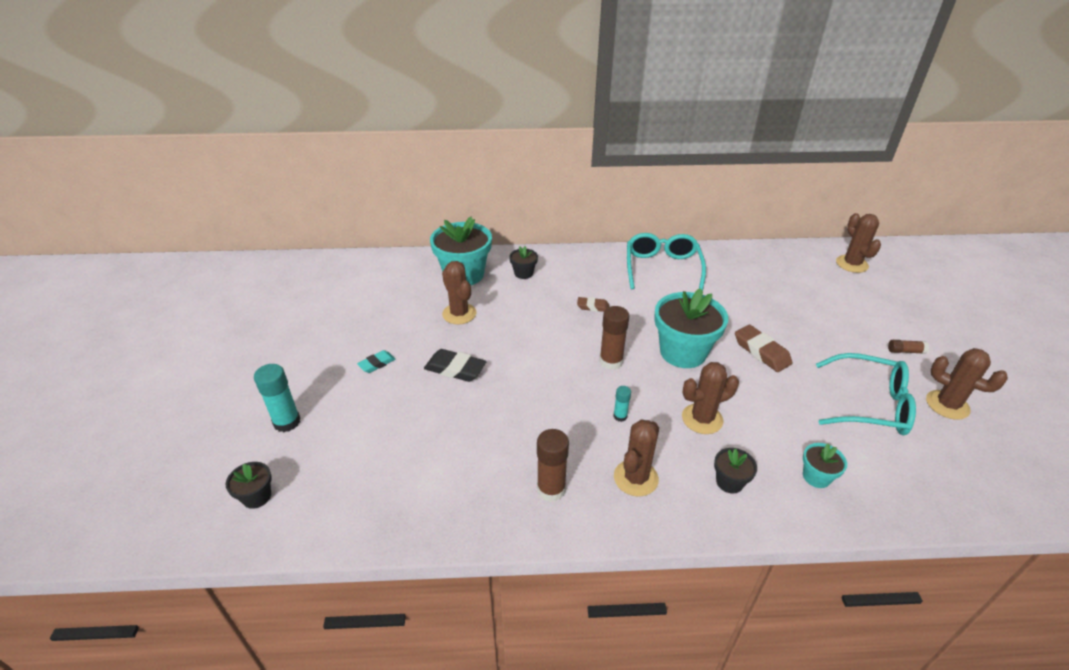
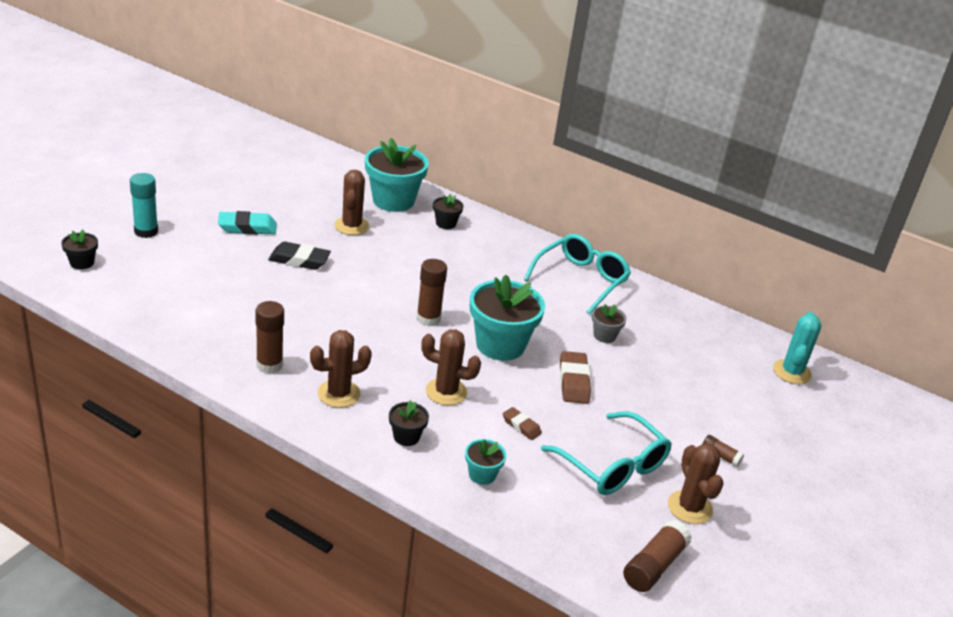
camera: 30 degrees right, 5 degrees down
(377, 364) = (247, 228): turquoise eraser -> turquoise eraser, size x1.67
(455, 369) = (299, 260): black eraser -> black eraser turned 45 degrees counterclockwise
(593, 307) = (470, 276): brown eraser -> brown eraser (521, 426)
(620, 416) = (382, 354): turquoise glue stick -> none
(730, 302) = (604, 335): none -> grey flower pot
(851, 264) = (791, 372): brown cactus -> turquoise cactus
(997, 470) = (654, 566): none -> brown glue stick

